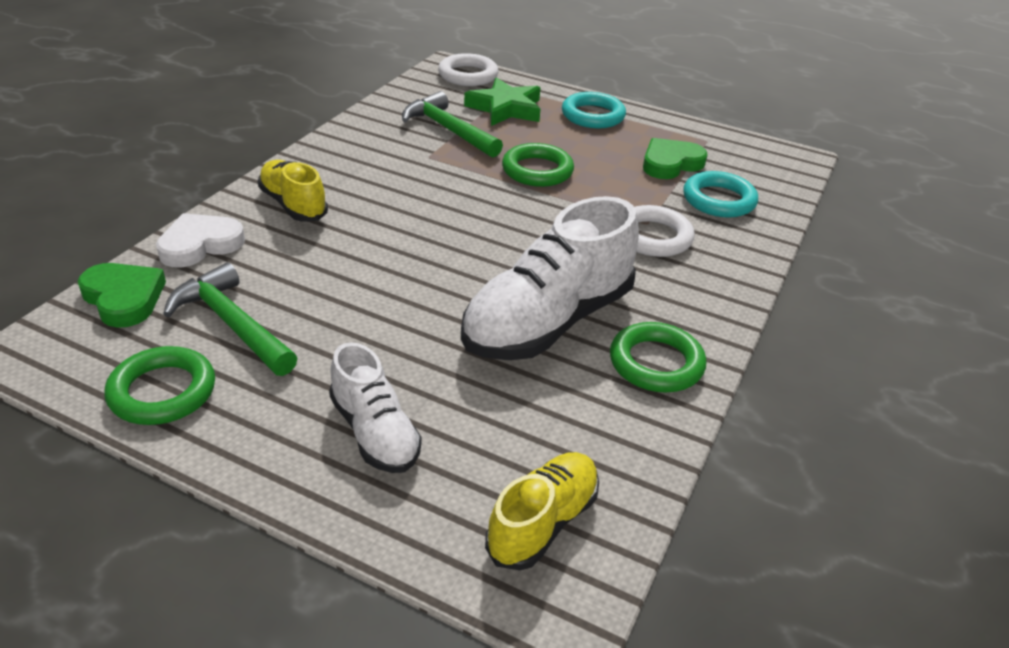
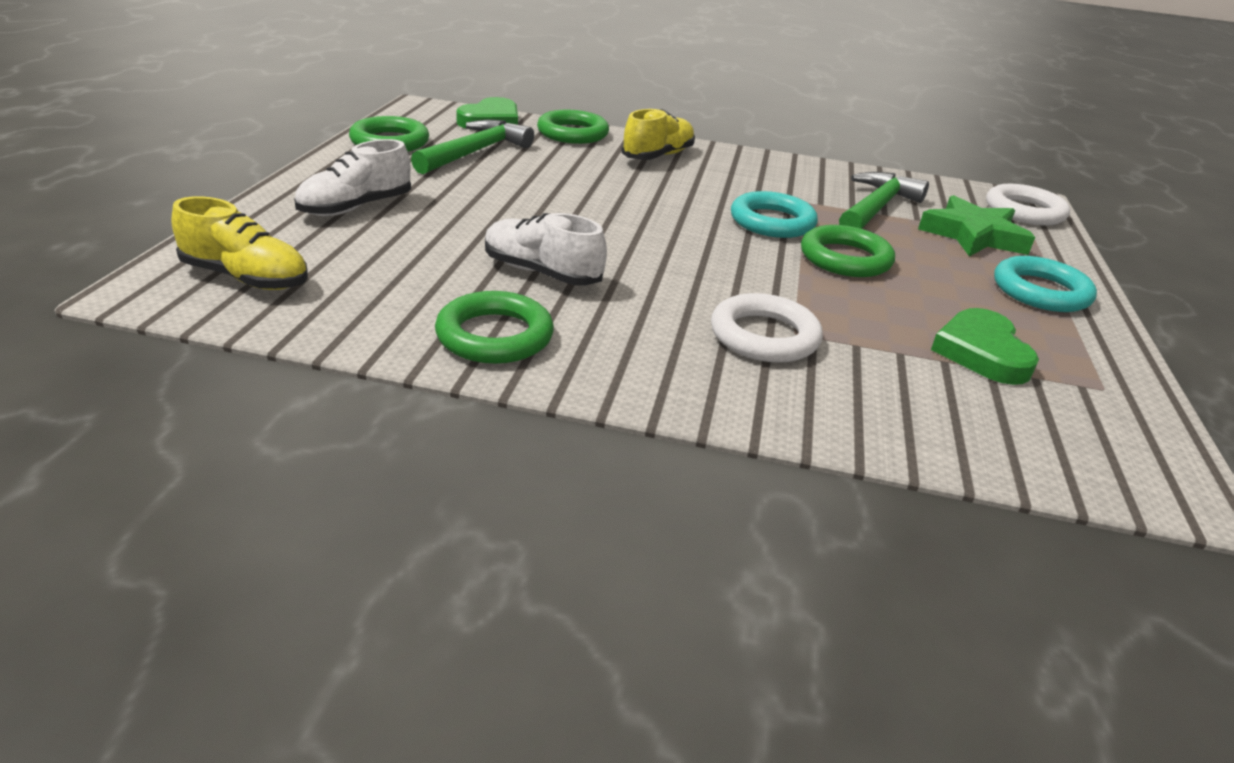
camera: 75 degrees right, 5 degrees down
(200, 245) = (572, 133): white heart -> green ring
(547, 322) = (541, 272): white shoe -> white shoe, size x0.56
(670, 163) = (981, 352): green heart -> green heart turned 135 degrees counterclockwise
(719, 200) = (919, 393): turquoise ring -> turquoise ring (772, 222)

